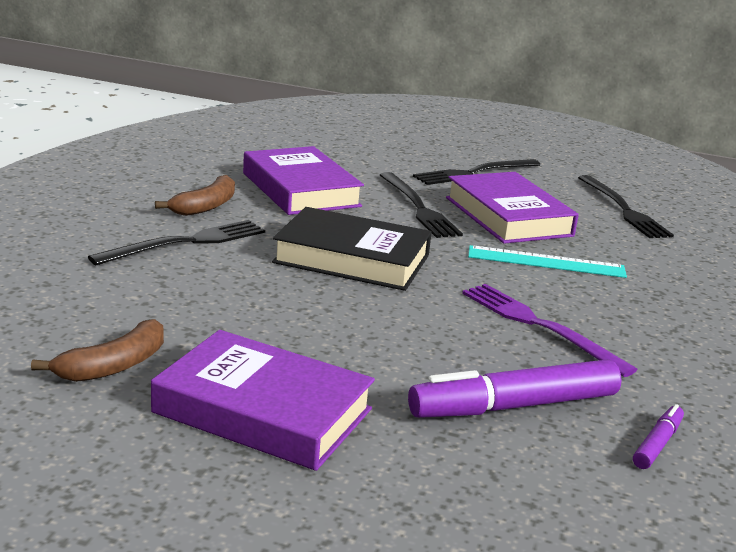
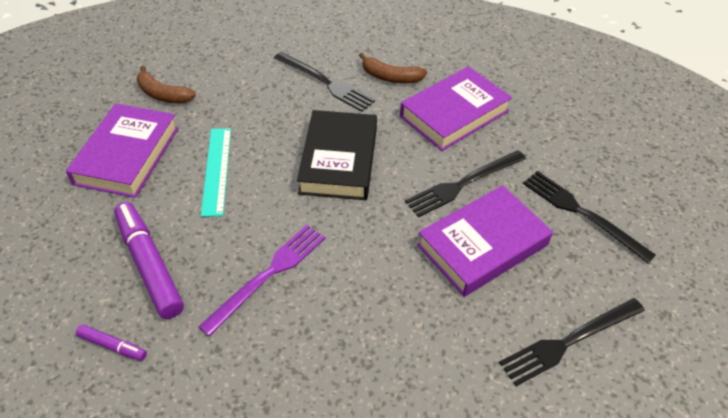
camera: 80 degrees right, 25 degrees up
(546, 262) = (392, 276): turquoise ruler -> turquoise ruler (217, 170)

